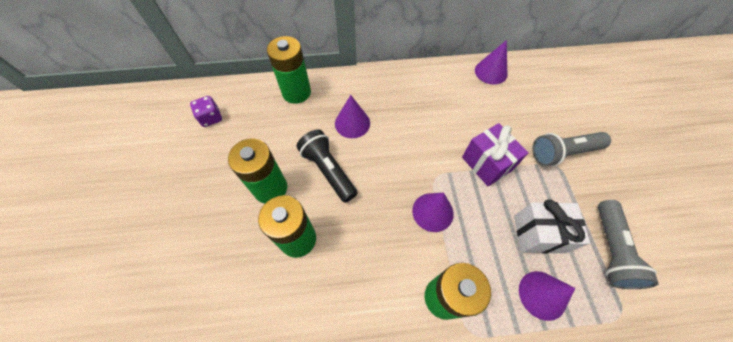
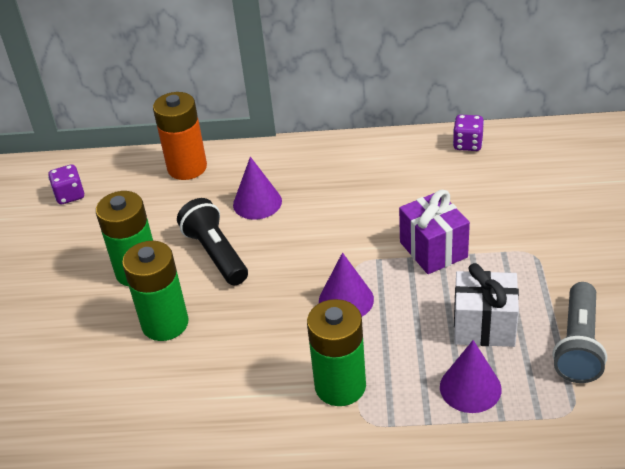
camera: 10 degrees right, 20 degrees down
(296, 92) = (187, 167): green battery -> orange battery
(491, 72) = (467, 144): purple cone -> purple dice
(562, 153) = (545, 239): grey flashlight -> none

